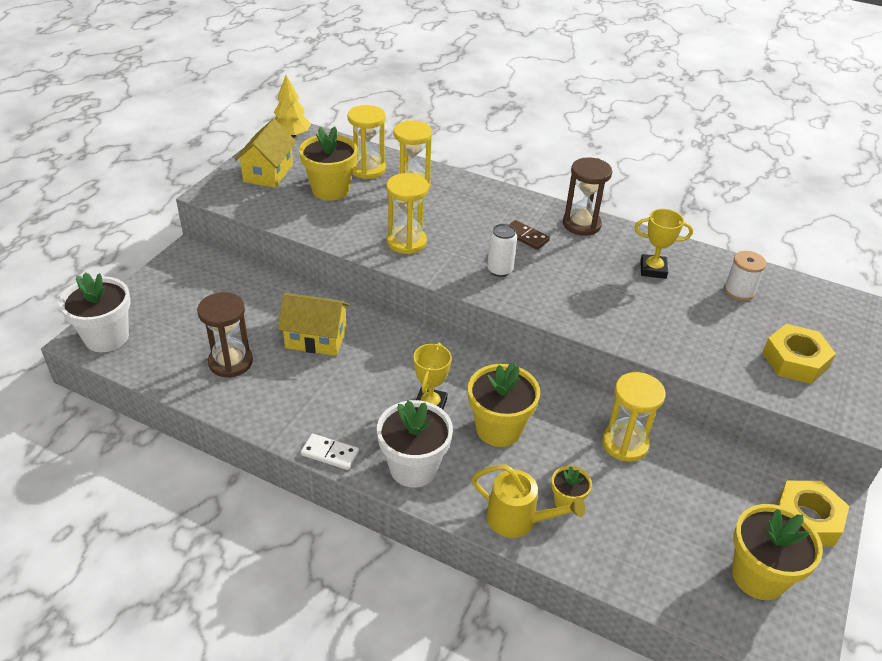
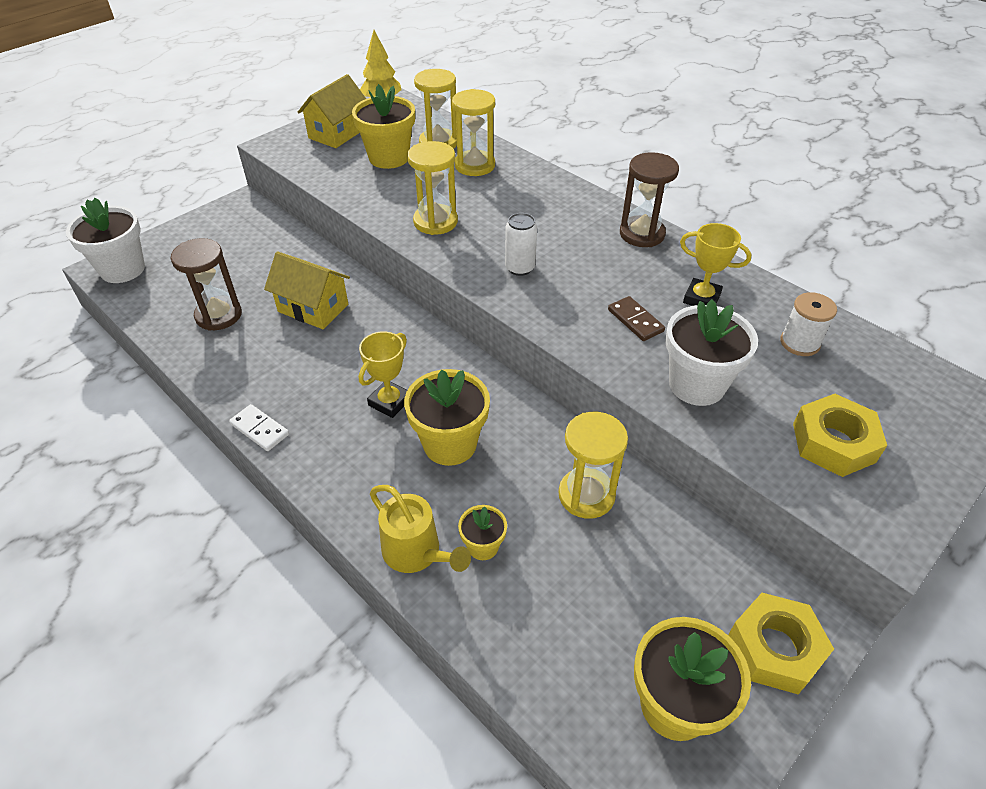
camera: 20 degrees right, 5 degrees up
(413, 468) = (335, 465): white flower pot -> white flower pot (696, 385)
(525, 237) = (569, 237): brown domino -> brown domino (635, 320)

